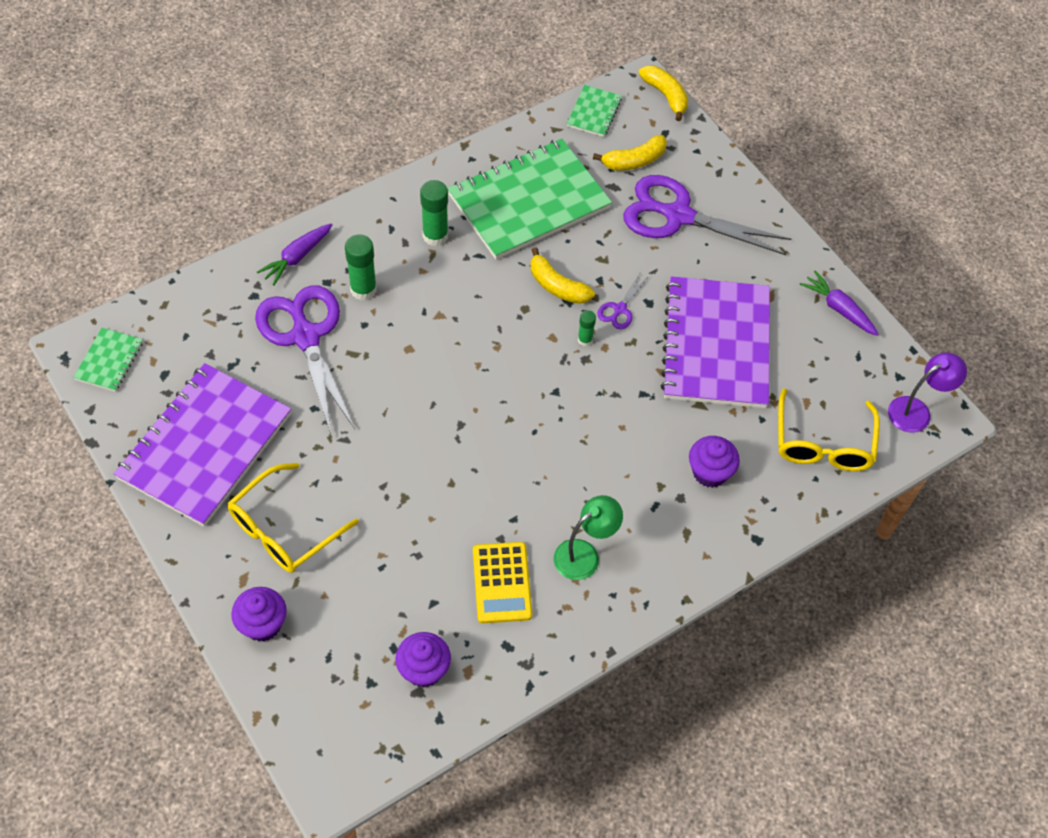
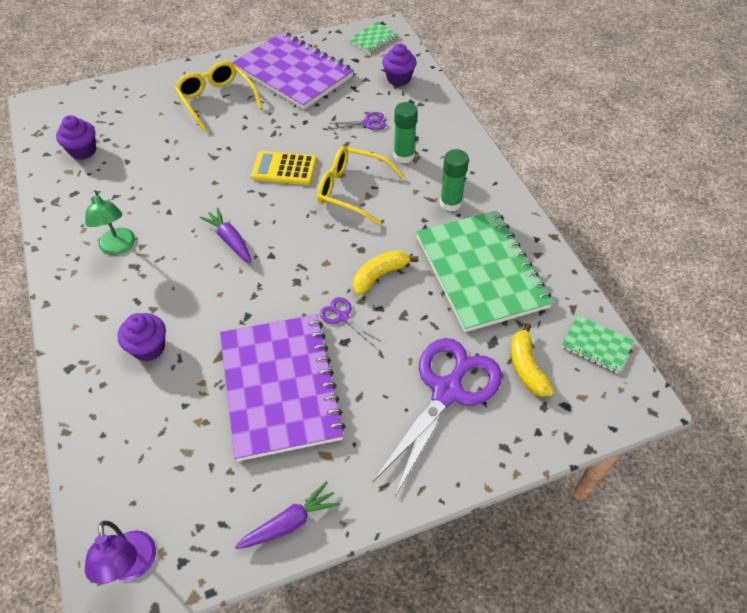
camera: 105 degrees right, 5 degrees down
(109, 361) = (373, 39): green notebook -> green notebook turned 75 degrees counterclockwise
(262, 624) = (156, 87): purple cupcake -> purple cupcake (398, 79)
(297, 258) = (442, 125): purple carrot -> purple carrot (230, 240)
(305, 337) = (367, 123): purple scissors -> purple scissors, size x0.43
(502, 583) = (122, 197): yellow calculator -> yellow calculator (284, 169)
(585, 340) = (316, 284): green glue stick -> none
(666, 96) = (623, 419): yellow banana -> none
(716, 344) = (280, 386): purple notebook -> purple notebook turned 60 degrees clockwise
(823, 443) = (136, 453): yellow glasses -> yellow glasses (352, 190)

